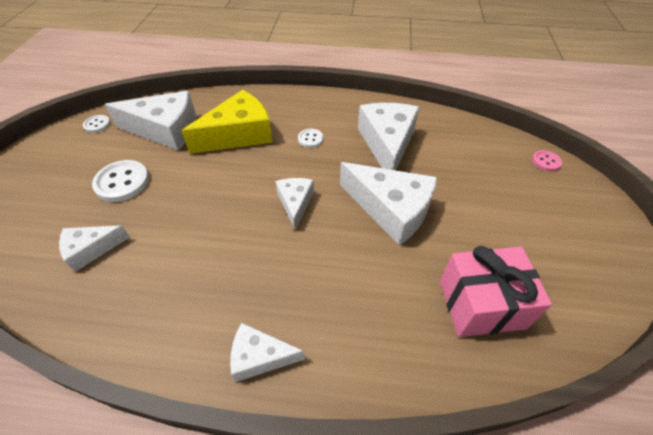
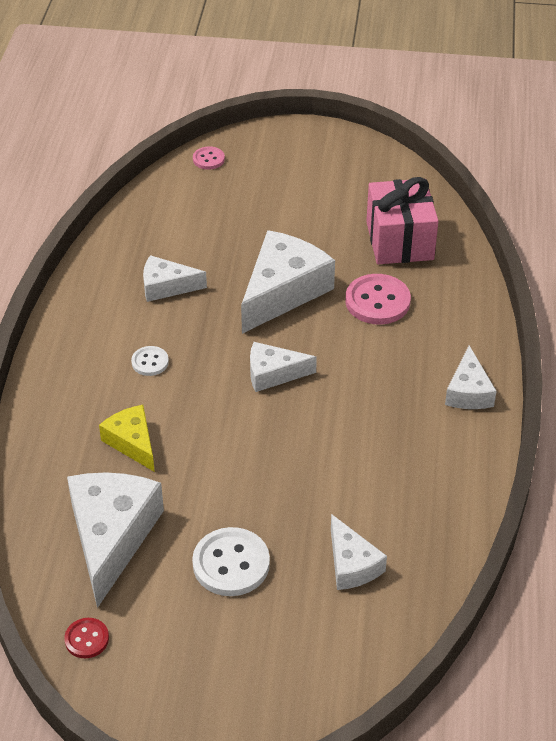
camera: 90 degrees left, 5 degrees down
(97, 124) = (87, 639): white button -> red button
(239, 134) = (132, 442): yellow cheese -> yellow cheese, size x0.56
(386, 280) = (377, 301): none -> pink button
(387, 144) = (166, 286): white cheese -> white cheese, size x0.56

